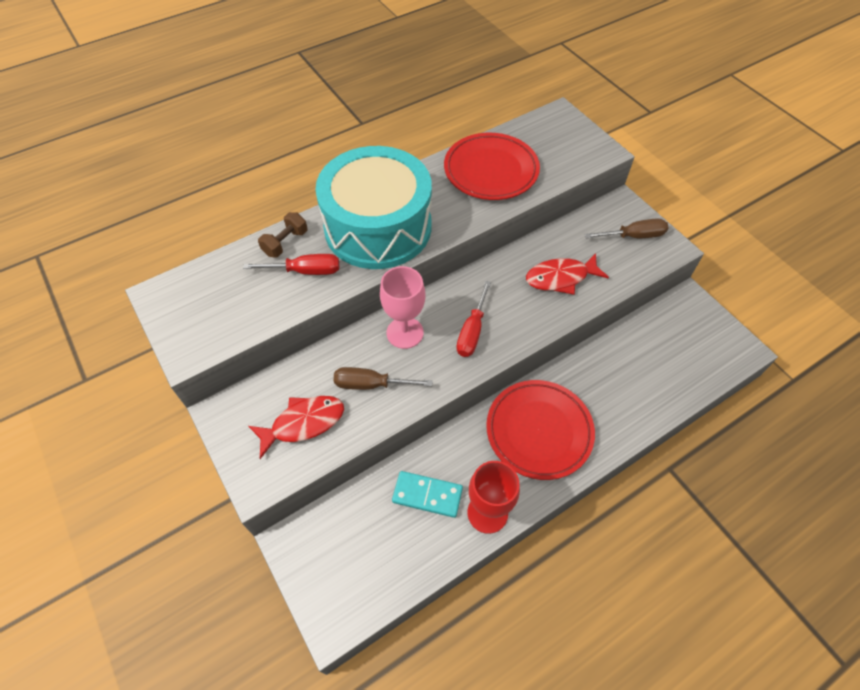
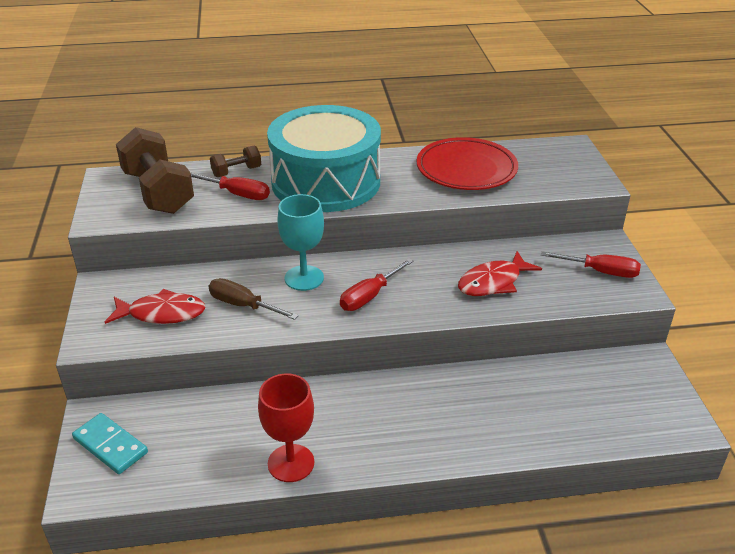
camera: 25 degrees right, 20 degrees down
(225, 296) = (158, 192): none -> brown dumbbell
(405, 333) = (304, 278): pink goblet -> turquoise goblet
(427, 495) = (243, 426): turquoise domino -> turquoise domino (110, 445)
(539, 431) = (394, 416): red plate -> none
(560, 278) = (493, 282): red fish -> red fish turned 45 degrees counterclockwise
(633, 236) = (600, 272): brown screwdriver -> red screwdriver

